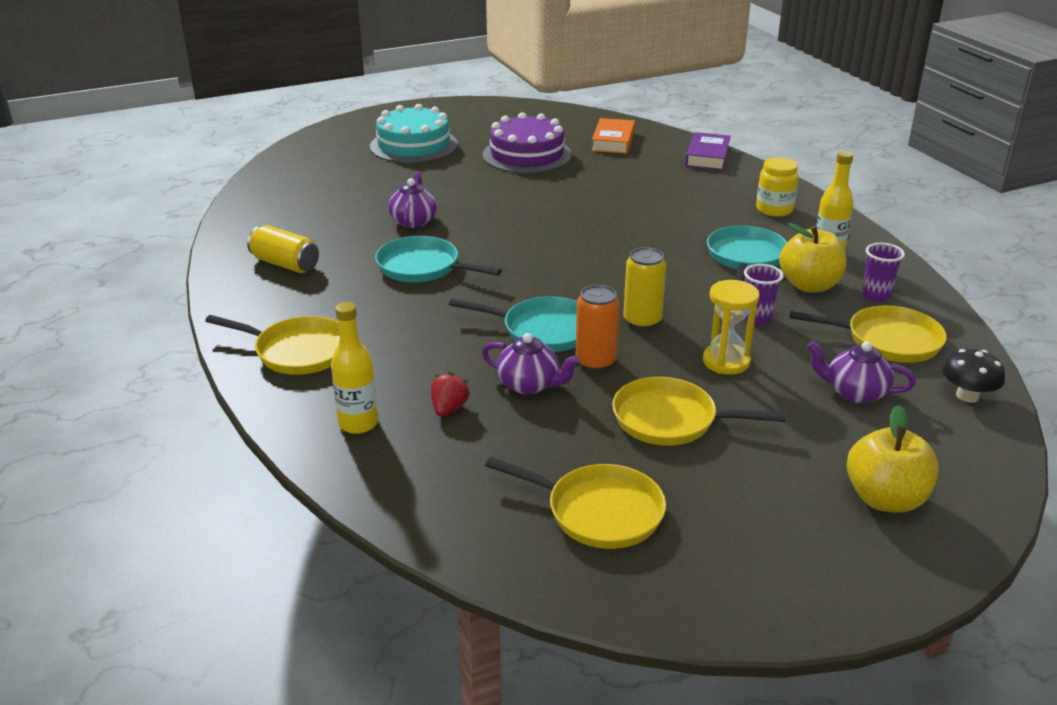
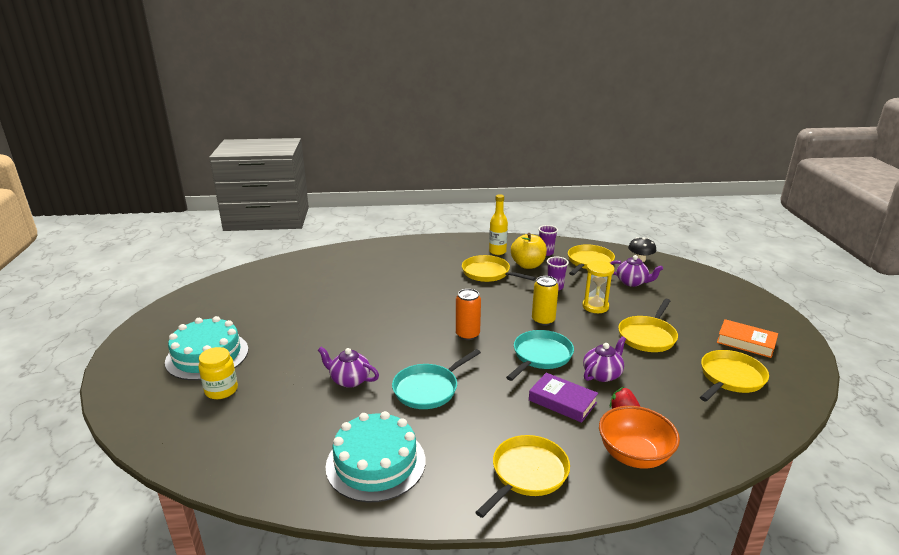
camera: 70 degrees left, 5 degrees down
(285, 264) = (376, 463): yellow can -> turquoise cake
(358, 423) = (634, 455): yellow bottle -> orange bowl
(527, 155) = (283, 309): purple cake -> none
(595, 361) = (583, 345): orange can -> orange can (467, 334)
(613, 141) = (297, 274): orange book -> orange book (746, 342)
(707, 156) = (353, 251): purple book -> purple book (562, 401)
(745, 258) = (488, 273): turquoise pan -> yellow pan
(774, 209) = (438, 251): yellow jar -> yellow jar (221, 390)
(854, 392) = (632, 282): purple teapot -> purple teapot turned 105 degrees counterclockwise
(885, 499) = (717, 299): yellow apple -> none

